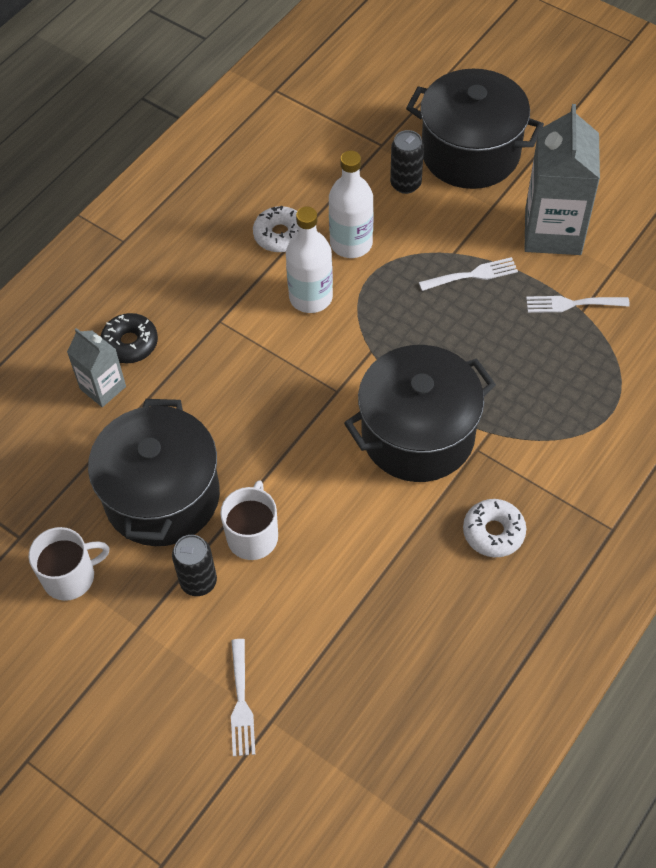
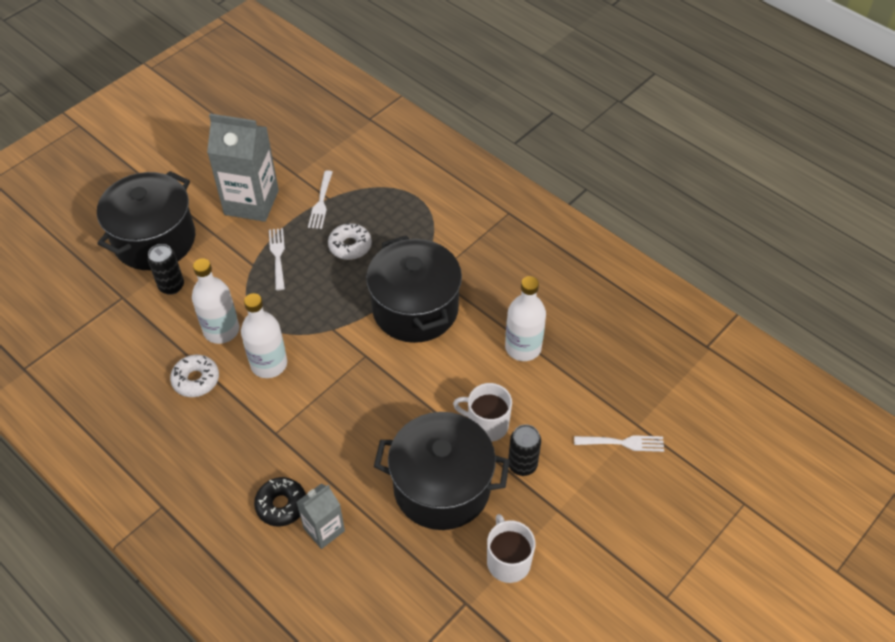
camera: 85 degrees left, 5 degrees down
(376, 568) = (523, 347): none -> white bottle
(493, 532) = (502, 276): white donut -> white donut (350, 246)

